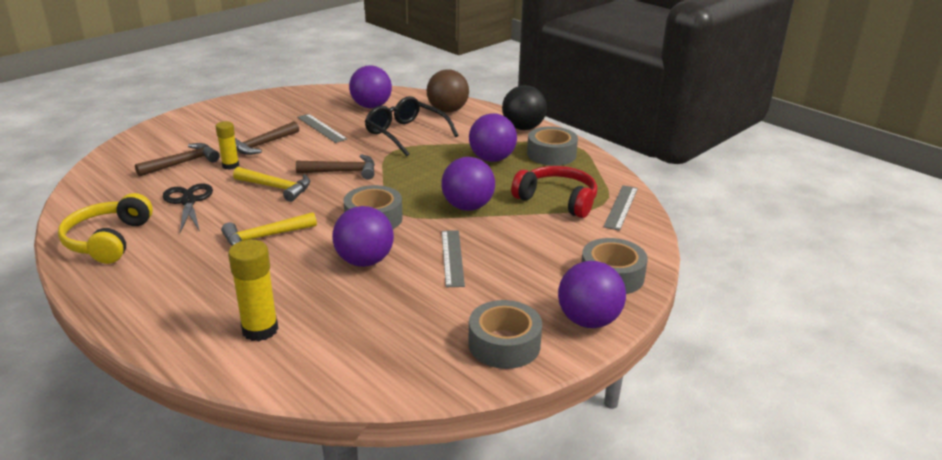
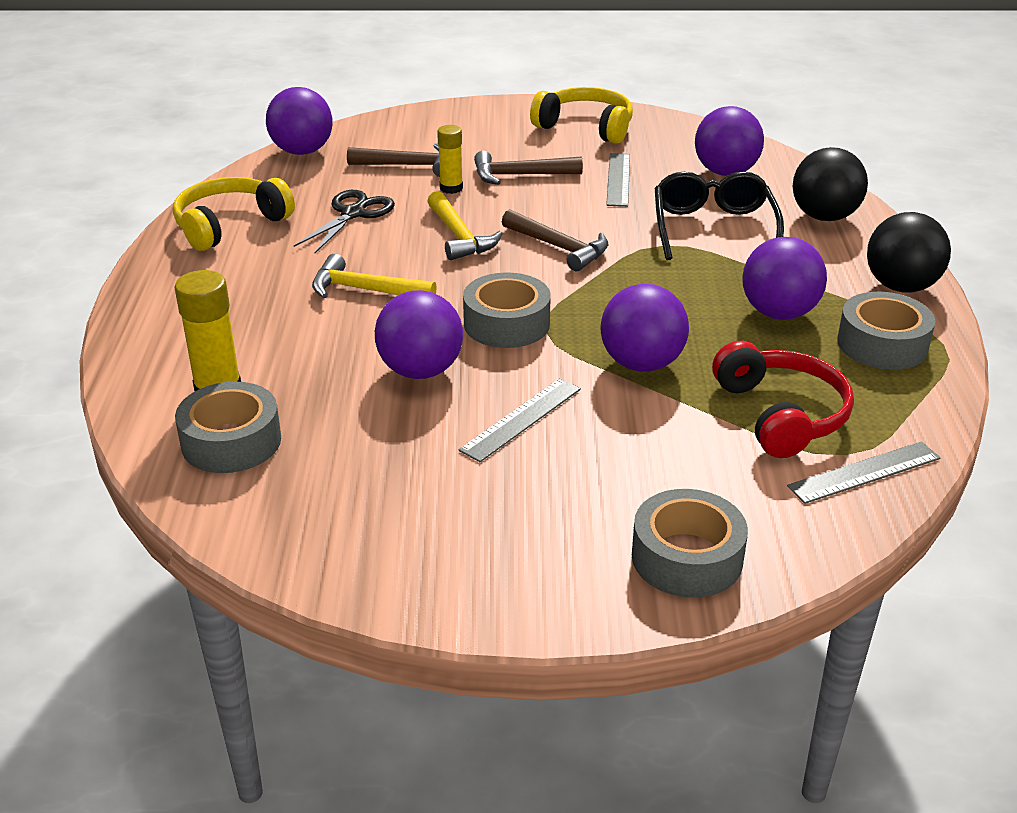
camera: 45 degrees right, 5 degrees up
(262, 108) = (586, 127): none -> yellow headphones
(447, 110) = (824, 217): brown ball -> black ball
(504, 344) = (416, 557): grey tape -> grey tape (231, 441)
(588, 321) = (559, 594): purple ball -> purple ball (302, 151)

